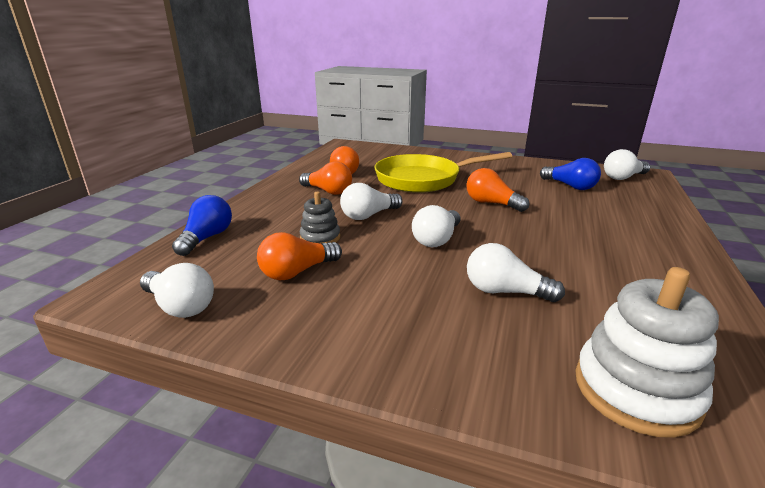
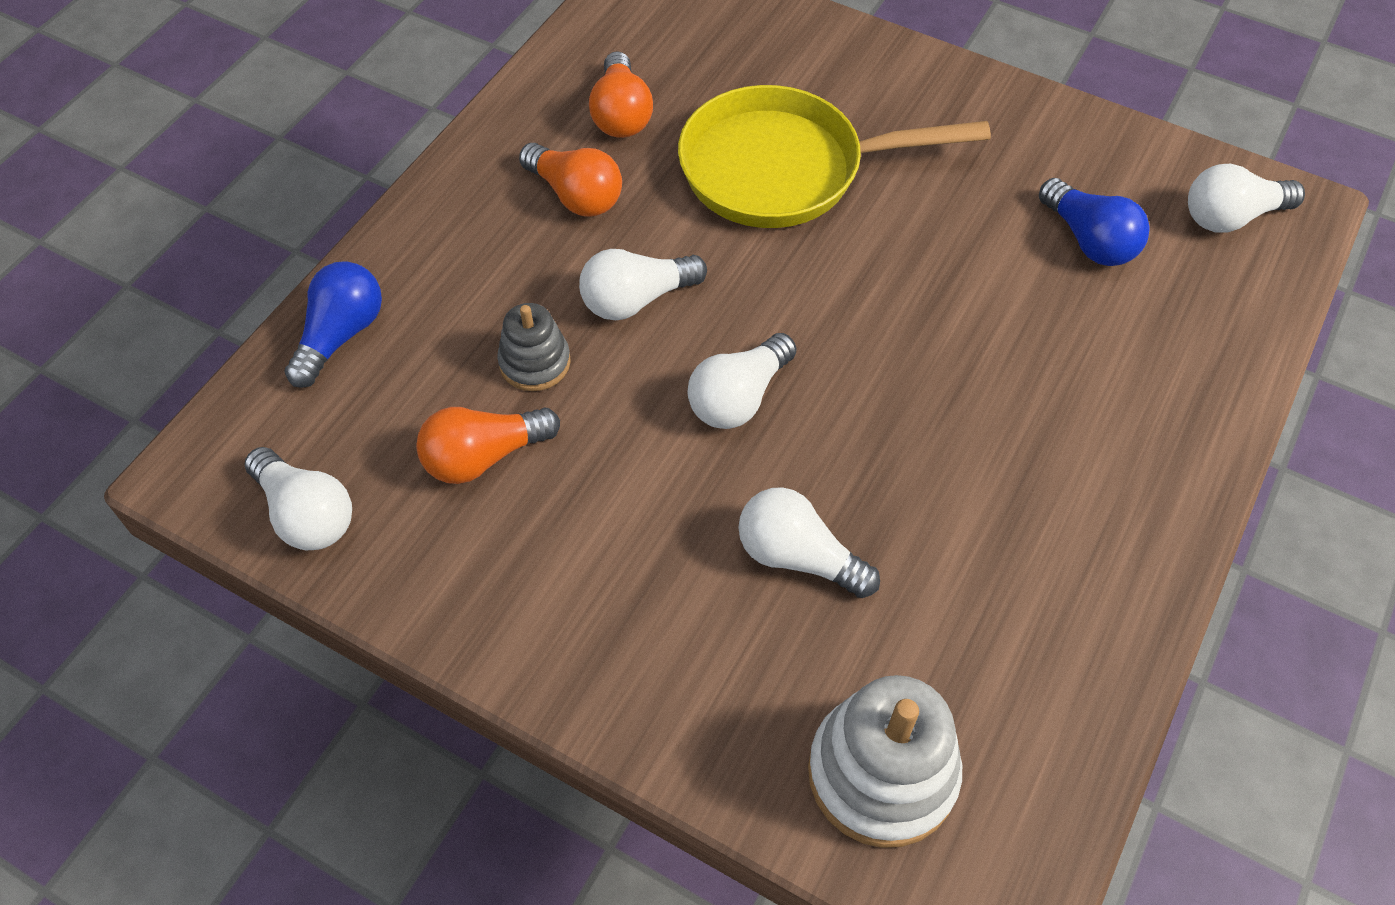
camera: 10 degrees right, 30 degrees up
(491, 203) = (889, 288): orange light bulb -> none

